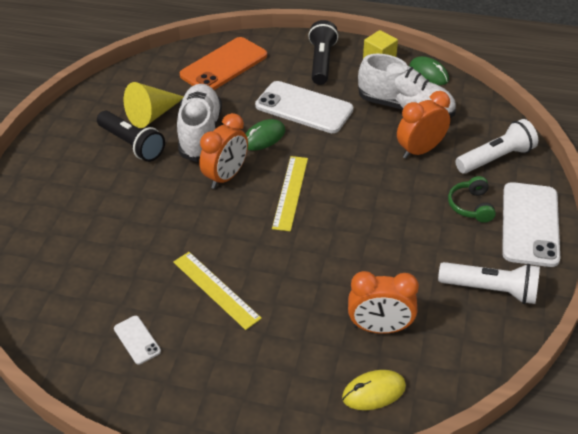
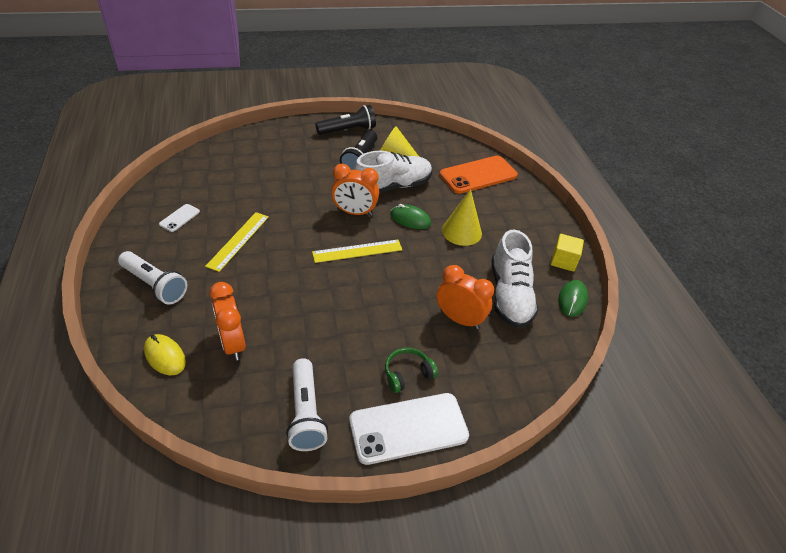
camera: 60 degrees right, 0 degrees up
(224, 65) = (478, 175): orange phone -> orange phone turned 45 degrees counterclockwise
(304, 108) = (461, 231): white phone -> yellow cone
(321, 62) = (528, 226): black flashlight -> black flashlight (348, 130)
(496, 158) = (486, 379): white flashlight -> white flashlight (155, 285)

